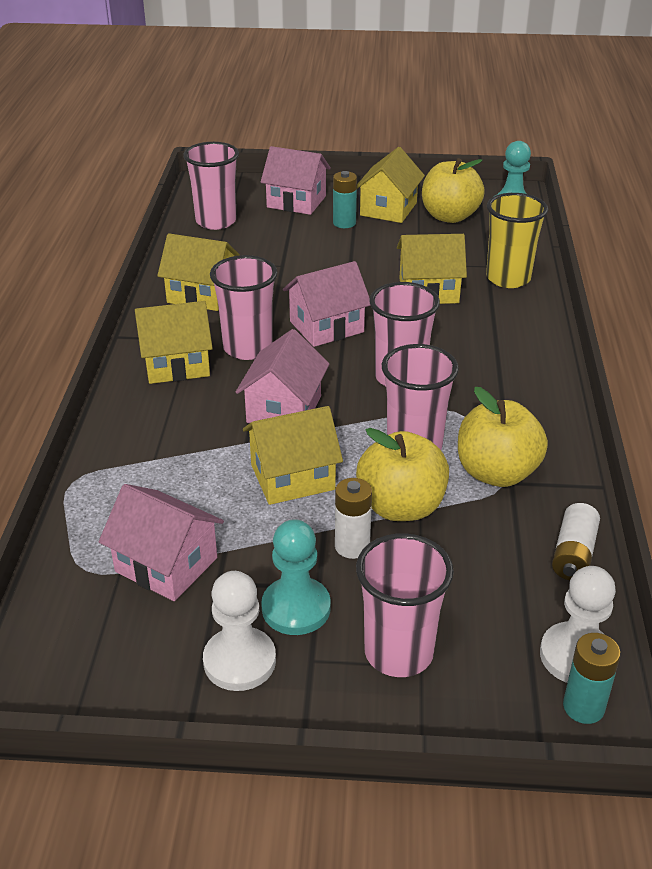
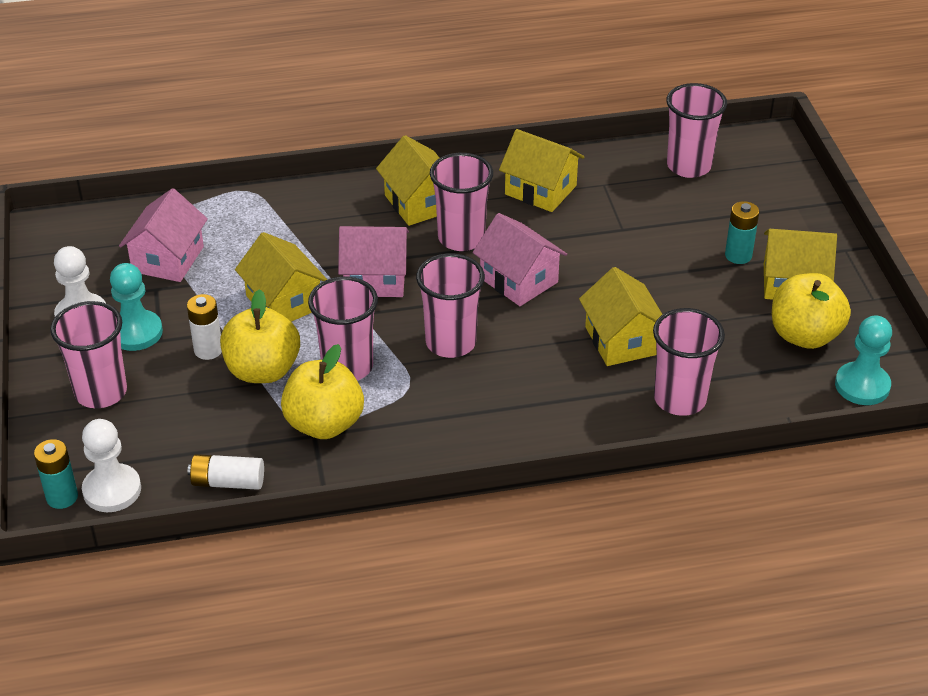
camera: 75 degrees right, 5 degrees up
(201, 294) = (540, 190): yellow house -> yellow house turned 60 degrees counterclockwise
(296, 202) = (767, 211): pink house -> none
(508, 278) = (680, 399): yellow cup -> pink cup

